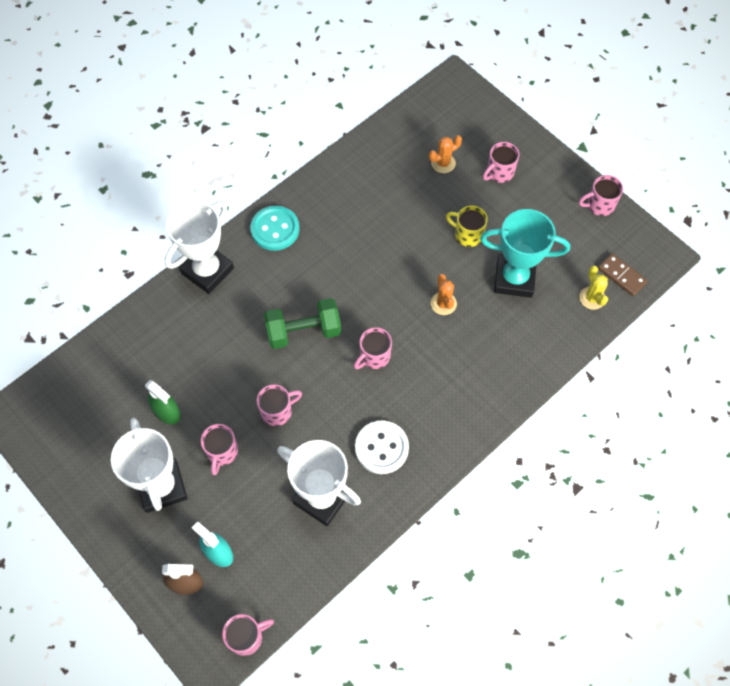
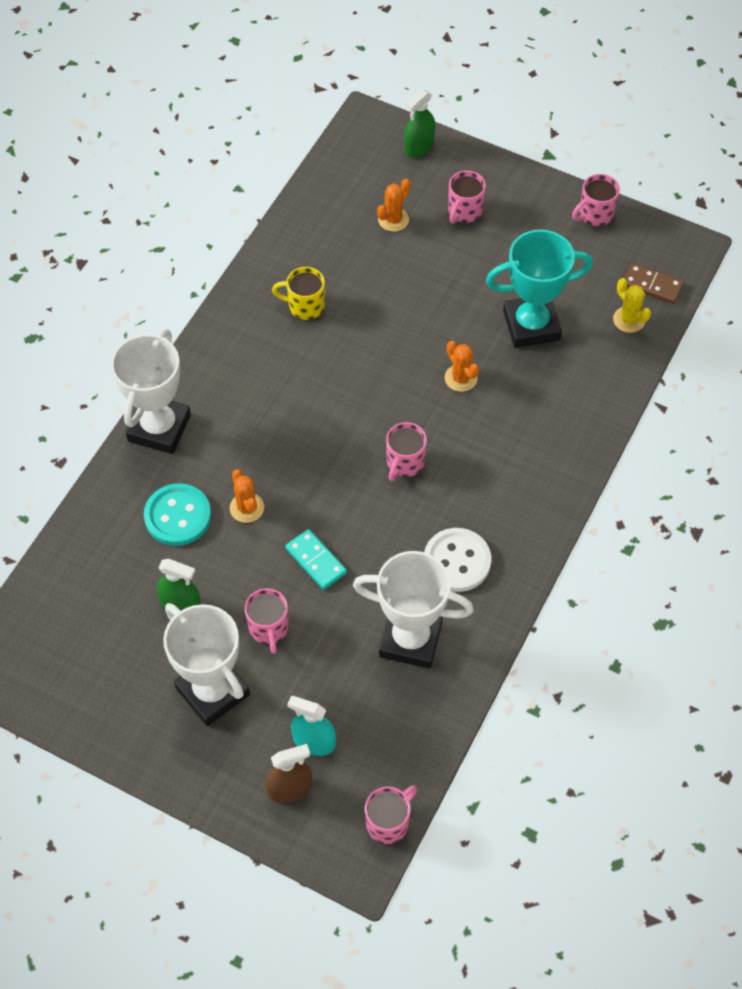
camera: 20 degrees left, 5 degrees down
(244, 353) = (247, 508): none -> orange cactus
(275, 229) = (222, 355): turquoise button -> turquoise button (178, 516)
(277, 411) = (316, 561): pink mug -> turquoise domino
(303, 331) = (308, 461): green dumbbell -> none
(467, 234) = (456, 292): yellow mug -> yellow mug (305, 306)
(485, 112) = (419, 147): none -> green spray bottle

